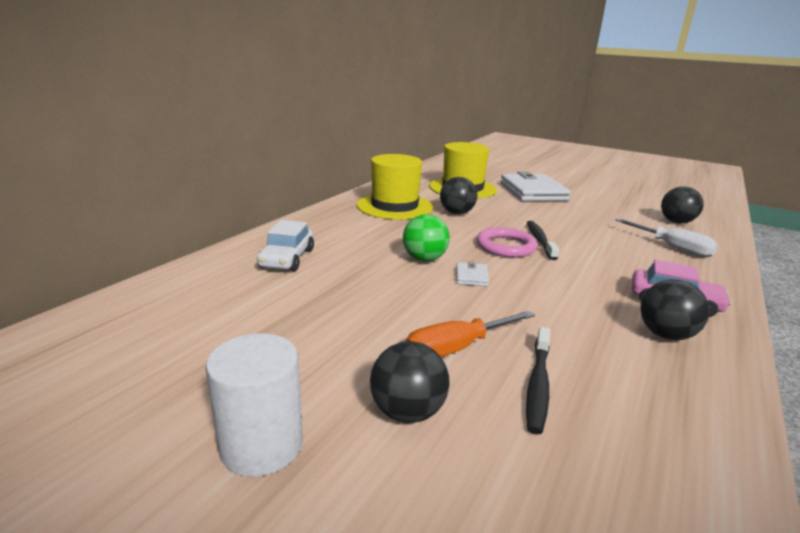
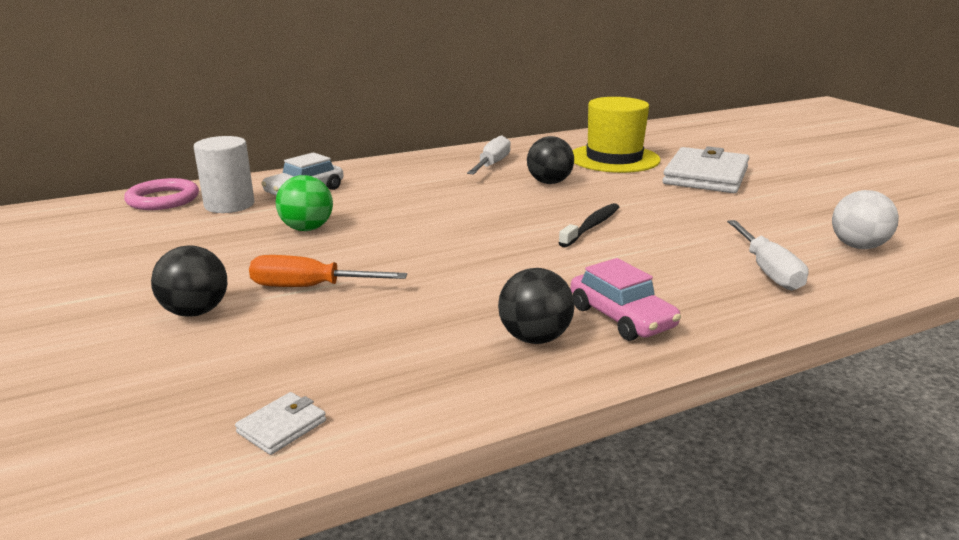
camera: 35 degrees right, 0 degrees up
(261, 445) = (85, 298): white cylinder -> white cylinder (229, 205)
(394, 206) = (492, 165): yellow hat -> white screwdriver
(424, 259) = (423, 216): green ball -> green ball (307, 229)
(471, 276) = (438, 241): white wallet -> white wallet (282, 426)
(506, 246) = (535, 224): pink ring -> pink ring (163, 199)
(538, 384) = (322, 330): black toothbrush -> none
(676, 222) = (858, 246): black ball -> white ball

